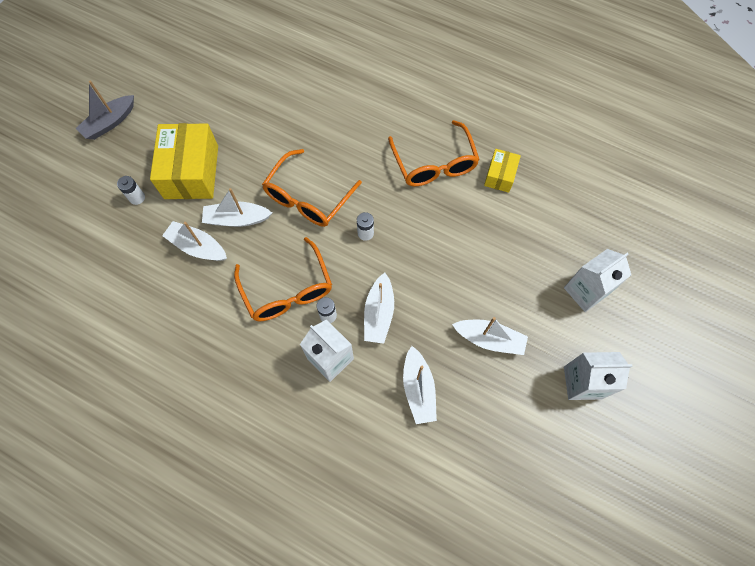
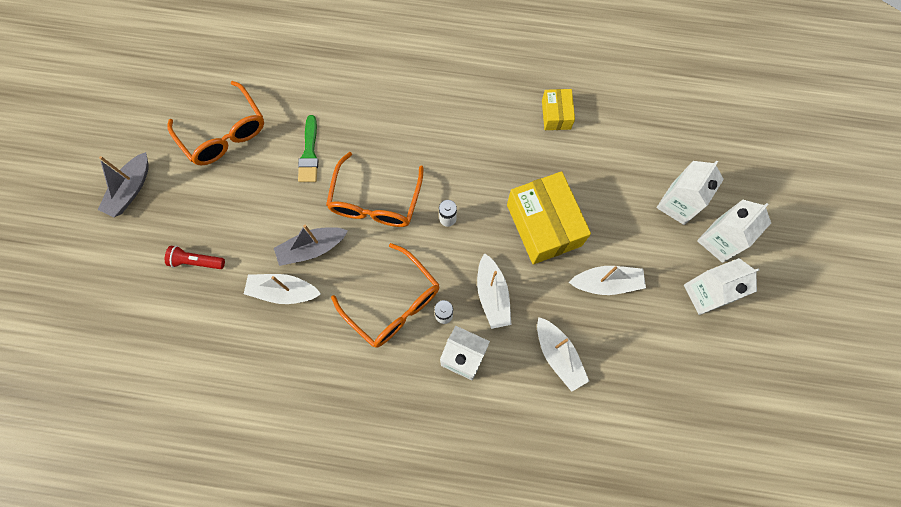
camera: 20 degrees left, 5 degrees up
(137, 198) = (196, 261): white battery -> red flashlight
(191, 172) = (242, 214): yellow box -> yellow box (543, 225)
(237, 219) = (312, 248): white boat -> grey boat
(268, 140) = (309, 153): none -> green brush
(434, 164) = (488, 123): orange glasses -> orange glasses (224, 133)
(614, 338) = (719, 241): none -> white carton

